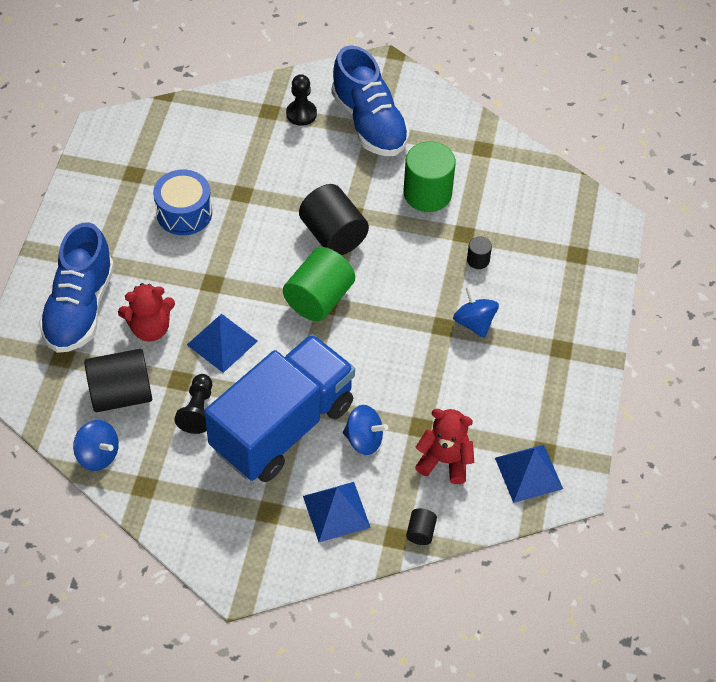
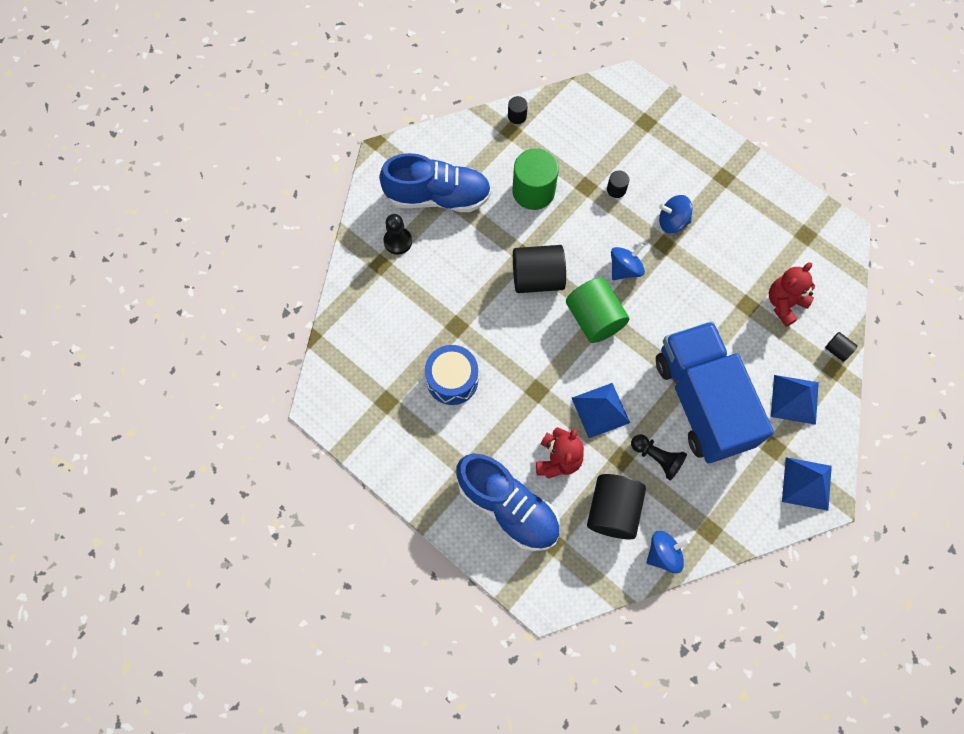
camera: 60 degrees left, 15 degrees up
(364, 439) = (740, 349): blue spinning top -> blue spinning top (625, 269)
(503, 146) = (517, 116): none -> black cylinder
(528, 473) = (819, 254): blue pyramid -> blue pyramid (807, 483)

